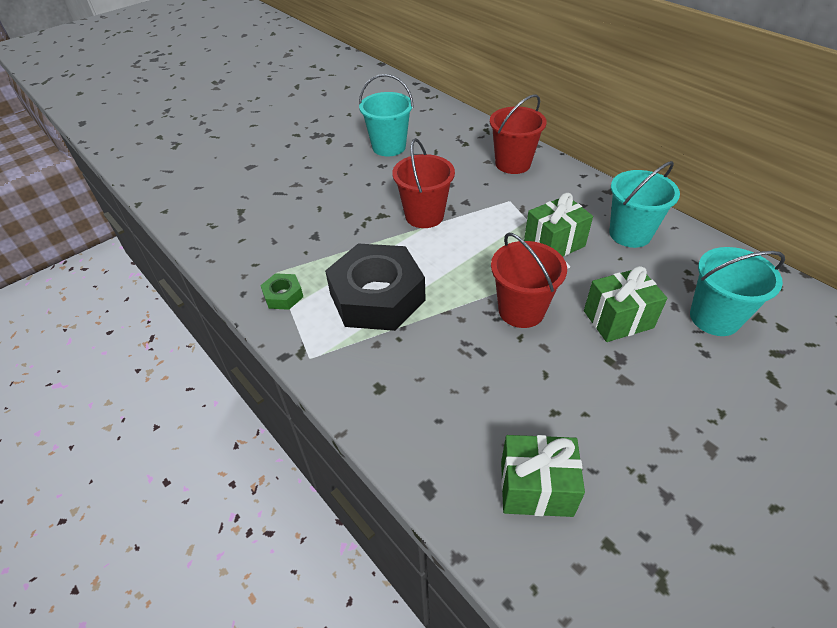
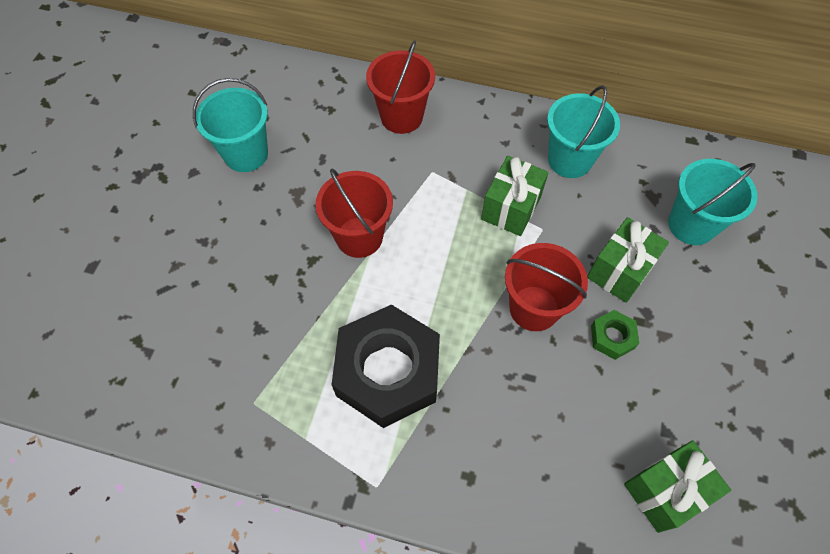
camera: 35 degrees left, 15 degrees up
(283, 296) = (287, 428): green nut -> green nut (612, 337)

